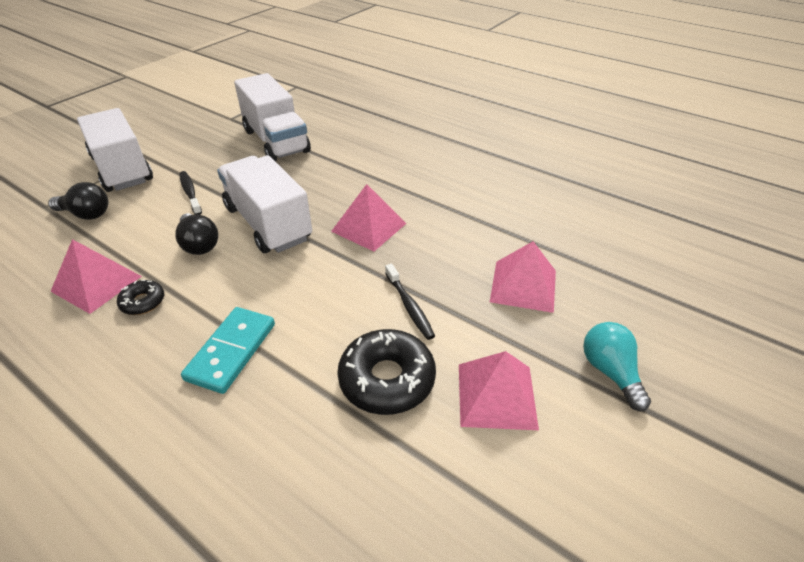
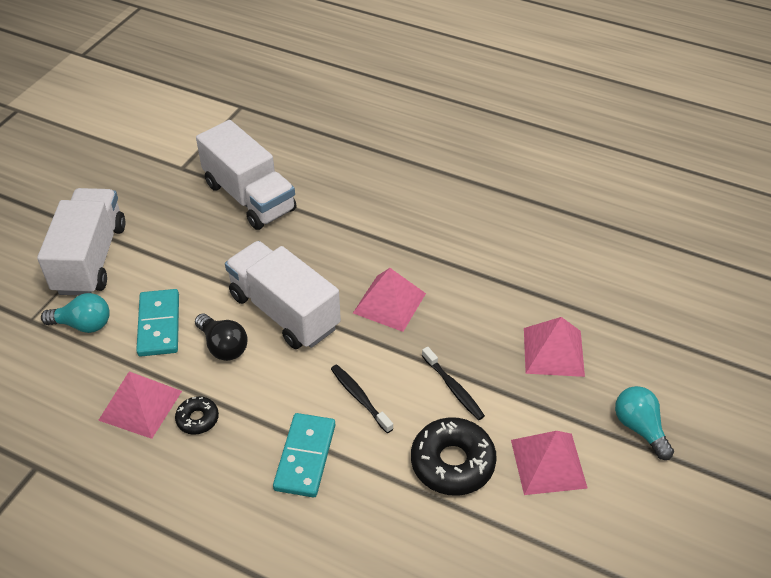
camera: 10 degrees left, 5 degrees up
(86, 214) = (83, 324): black light bulb -> turquoise light bulb
(122, 169) = (91, 259): white truck -> white truck turned 45 degrees clockwise
(151, 221) = (159, 325): none -> turquoise domino
(190, 193) = (184, 282): black toothbrush -> black toothbrush (360, 398)

